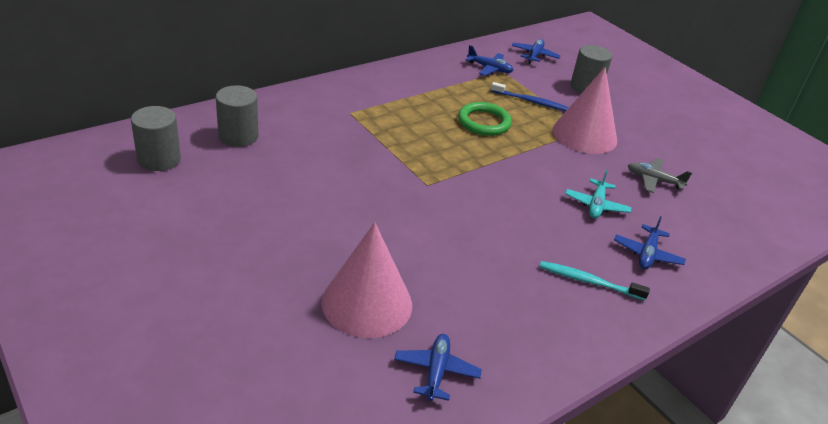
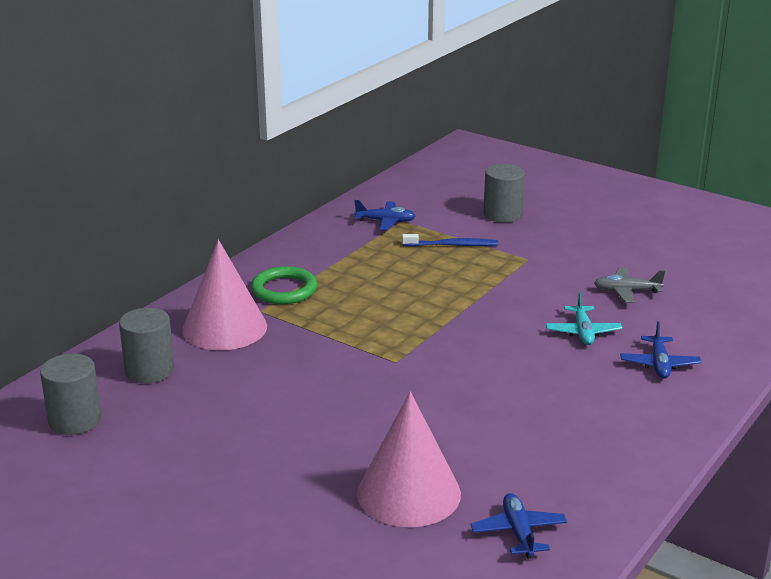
camera: 15 degrees left, 10 degrees down
(484, 122) = (415, 281): green ring -> green ring (284, 290)
(534, 55) = (426, 194): blue plane -> none
(584, 135) = (530, 265): pink cone -> pink cone (224, 328)
(589, 281) = (618, 406): turquoise toothbrush -> none

